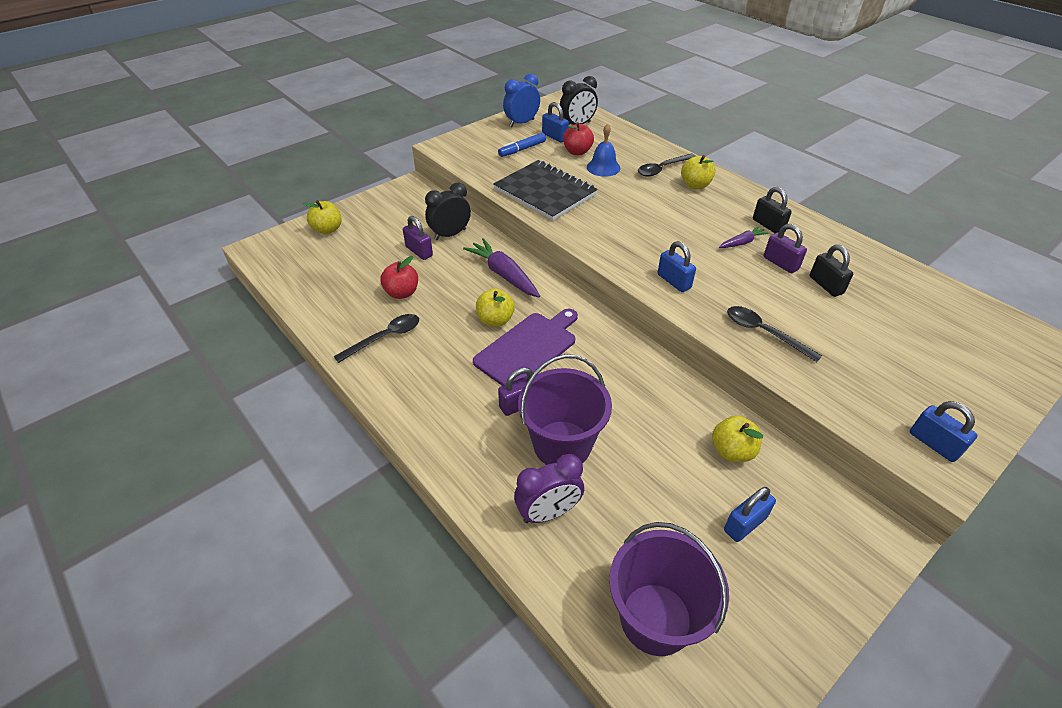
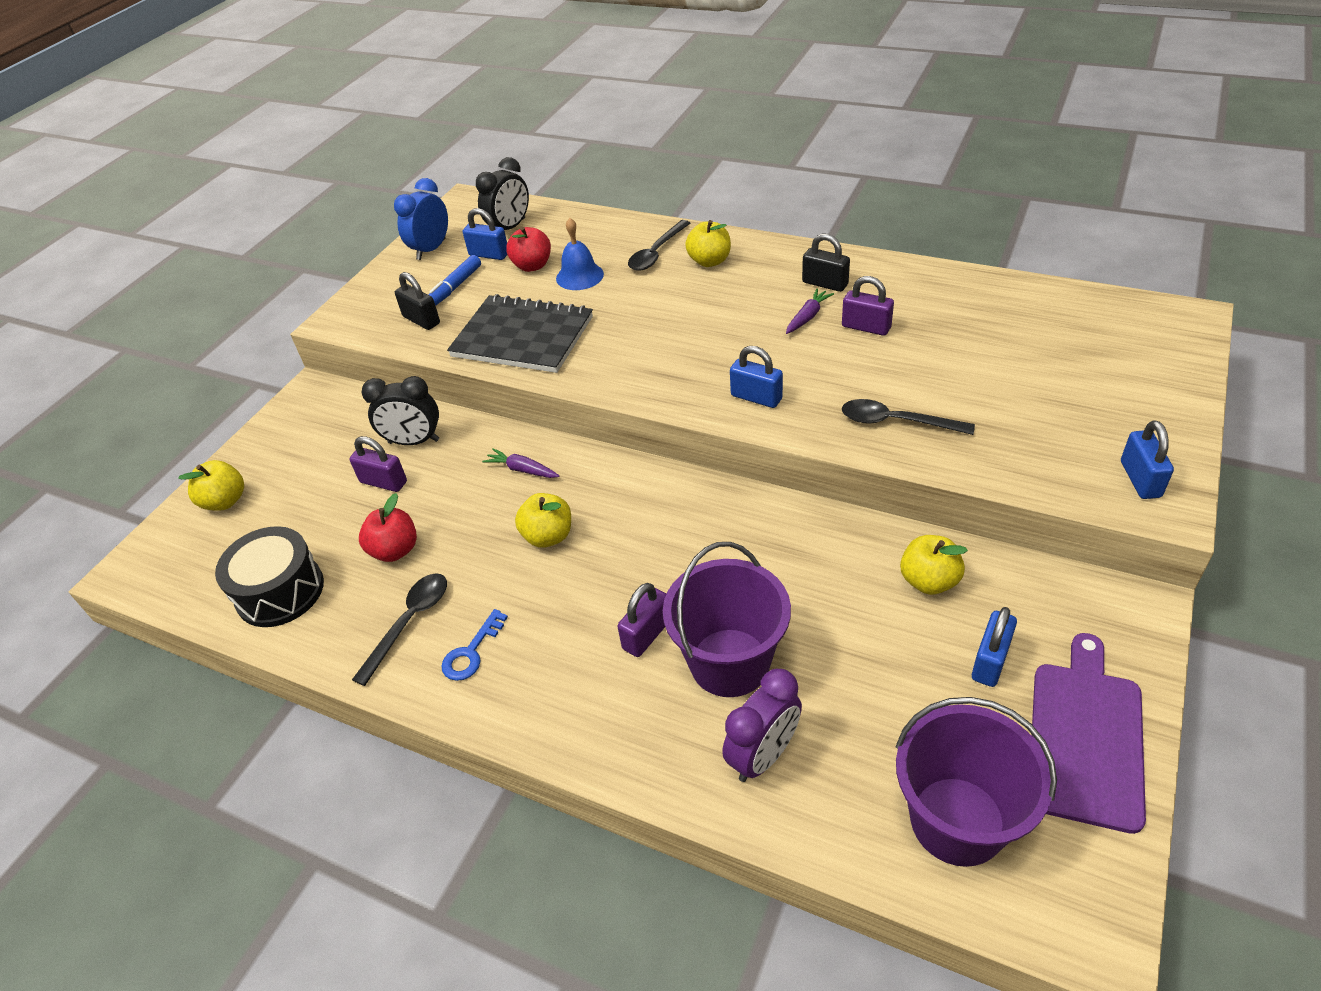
camera: 20 degrees left, 0 degrees up
(326, 291) = (280, 591): none -> black drum
(409, 370) = (472, 652): none -> blue key
(450, 234) = (414, 441): black clock -> black clock turned 120 degrees counterclockwise
(504, 275) = (522, 470): purple carrot -> purple carrot, size x0.54
(528, 348) = (613, 556): purple cutting board -> purple cutting board (1085, 737)
(826, 285) = (930, 336): black padlock -> black padlock (421, 320)
(934, 444) = (1140, 479): blue padlock -> blue padlock turned 60 degrees clockwise

